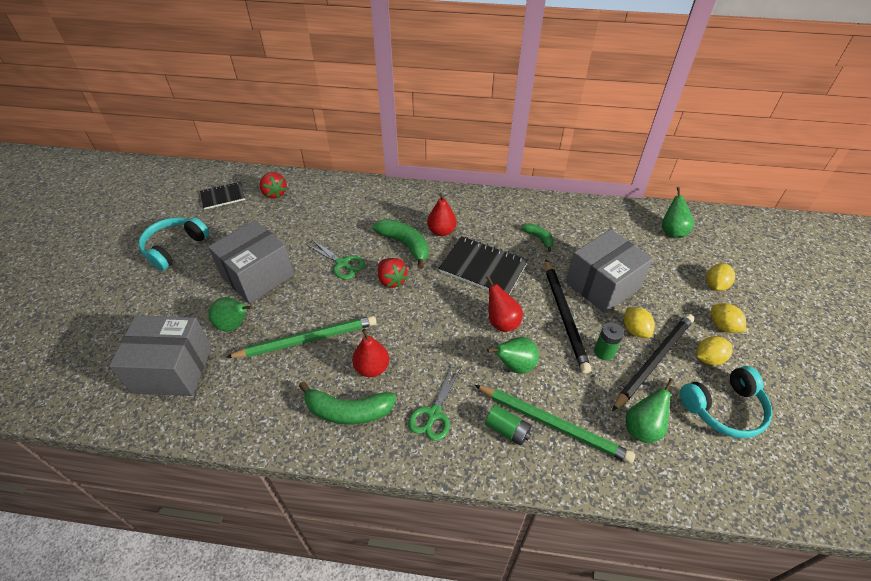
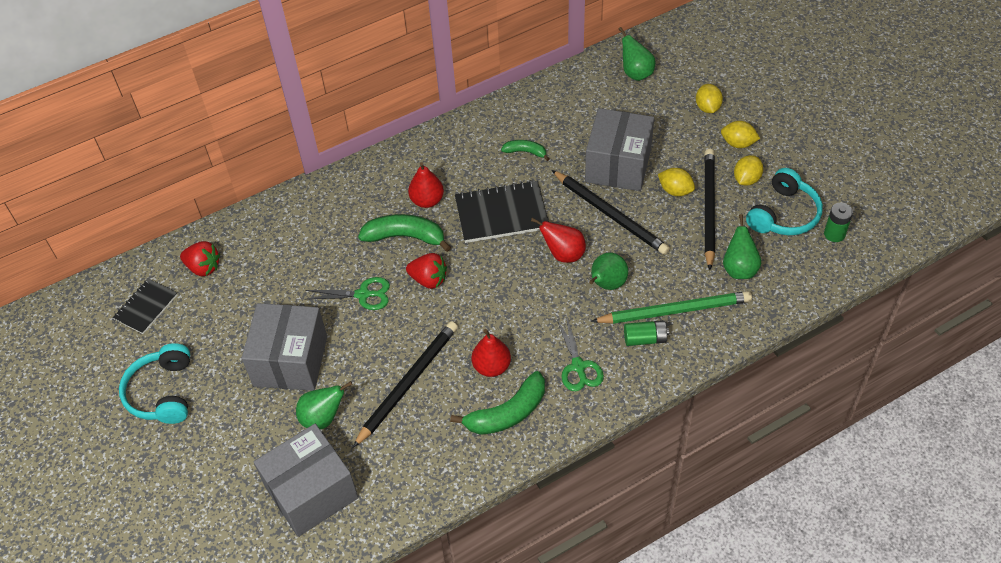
camera: 35 degrees left, 5 degrees up
(307, 339) = (408, 383): green pencil -> black pencil
(604, 352) = (666, 226): green battery -> green battery (834, 234)

